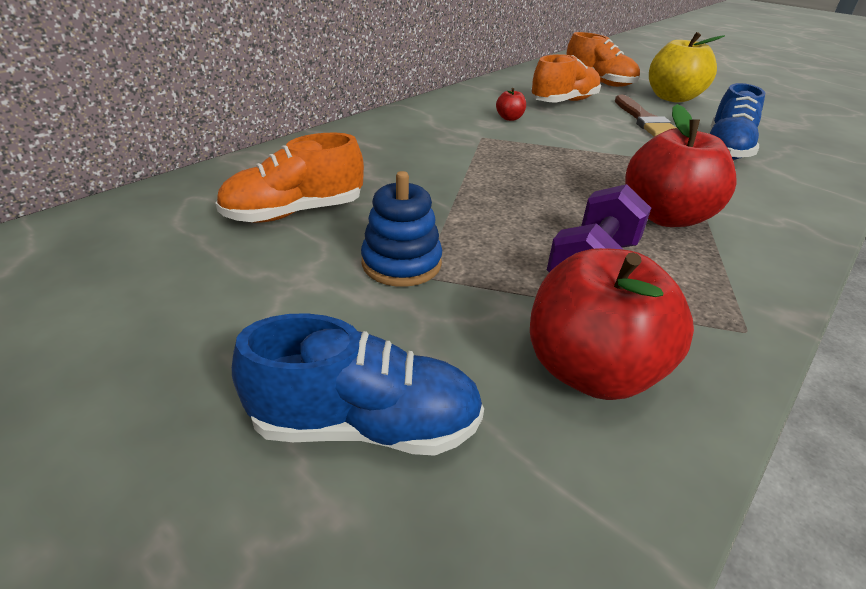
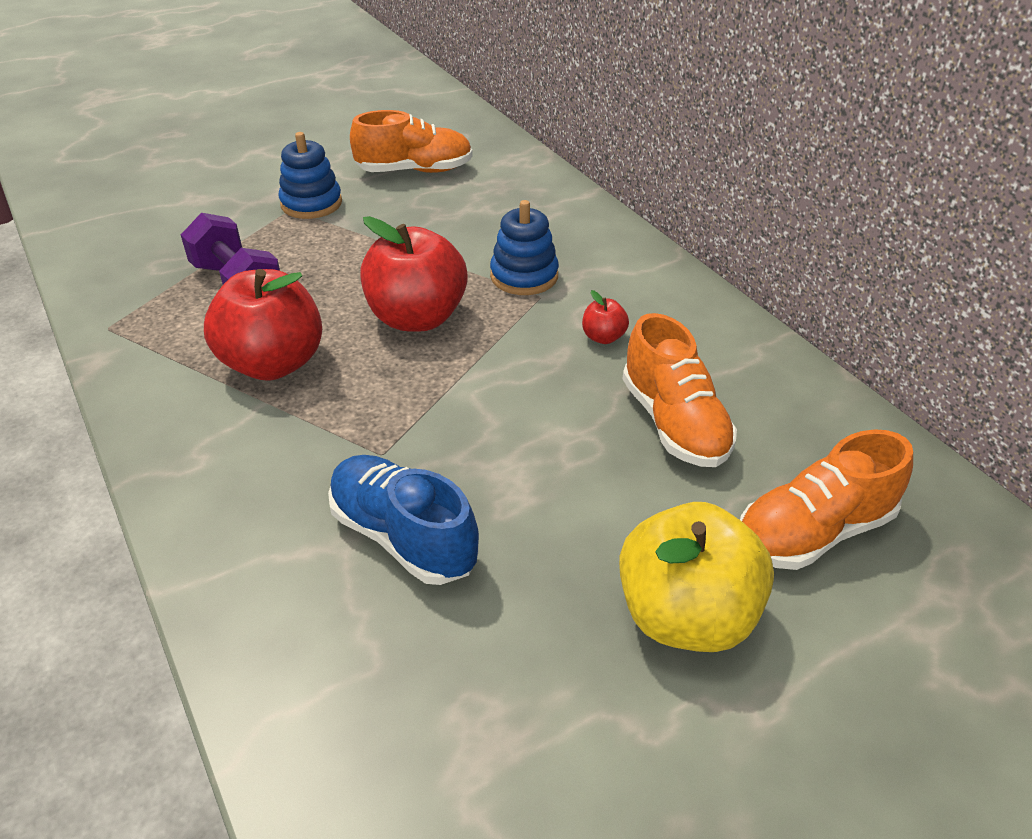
camera: 110 degrees right, 5 degrees up
(295, 212) = (415, 171): orange shoe -> orange shoe turned 90 degrees clockwise
(365, 425) = (186, 175): blue shoe -> none
(461, 143) = (524, 276): none -> blue stacking toy
(591, 370) = (148, 247): red apple -> red apple (417, 318)
(644, 120) = (562, 493): brown brush -> none

